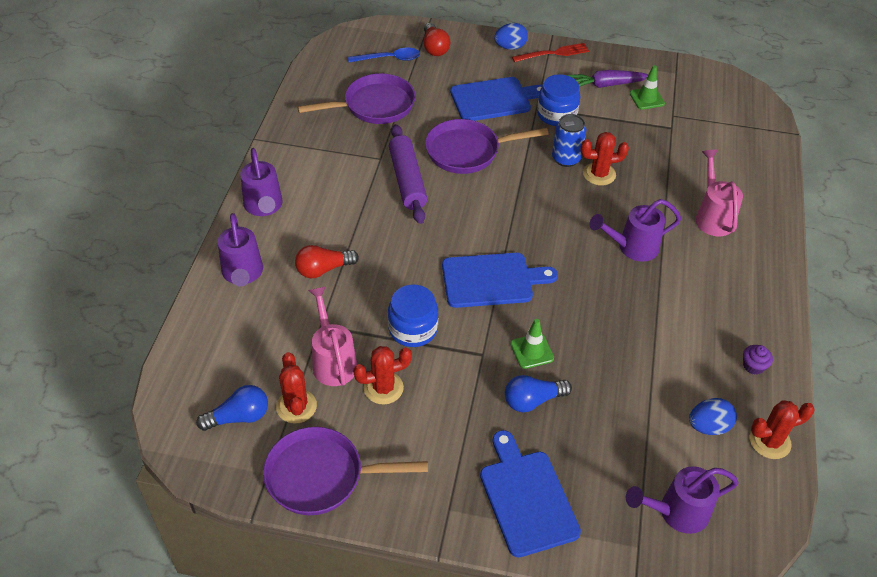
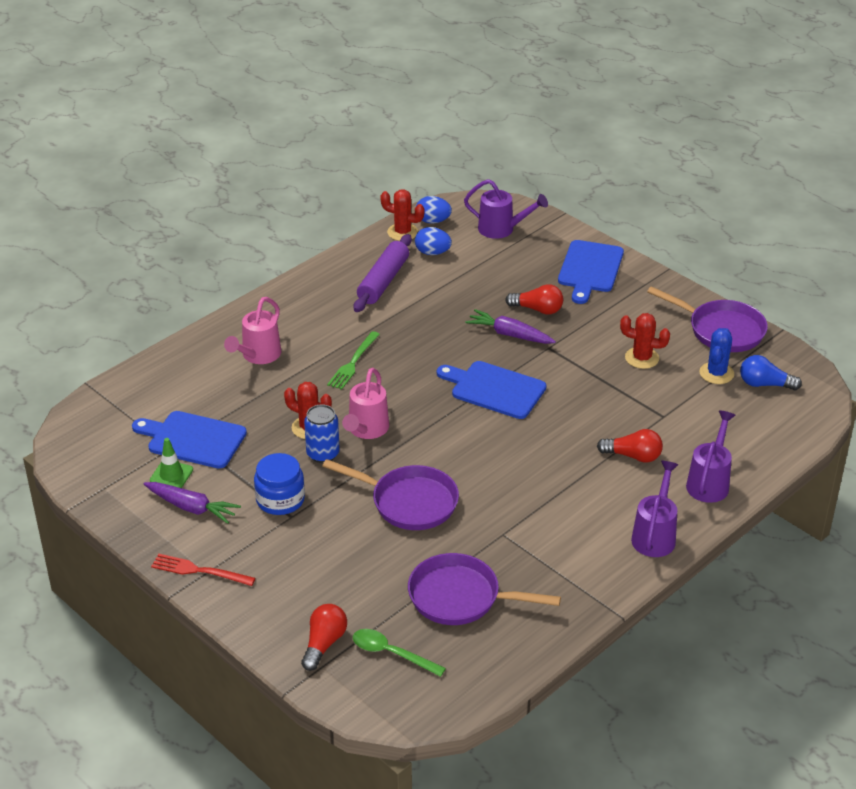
camera: 145 degrees left, 10 degrees down
(296, 406) = (716, 373): red cactus -> blue cactus
(333, 361) = (669, 389): pink watering can -> pink watering can (366, 430)
(389, 59) = (391, 653): blue spoon -> green spoon
(407, 180) = (494, 500): purple rolling pin -> purple rolling pin (383, 281)
(413, 329) = (589, 384): blue jar -> none
(494, 99) = (325, 545): blue cutting board -> blue cutting board (193, 439)
(510, 47) = (237, 602): blue egg -> blue egg (433, 221)
(532, 351) = (509, 334): green traffic cone -> purple carrot
(532, 400) = (537, 309): blue light bulb -> red light bulb
(632, 247) = (353, 363): purple watering can -> green fork
(753, 366) = (361, 265): purple cupcake -> none

